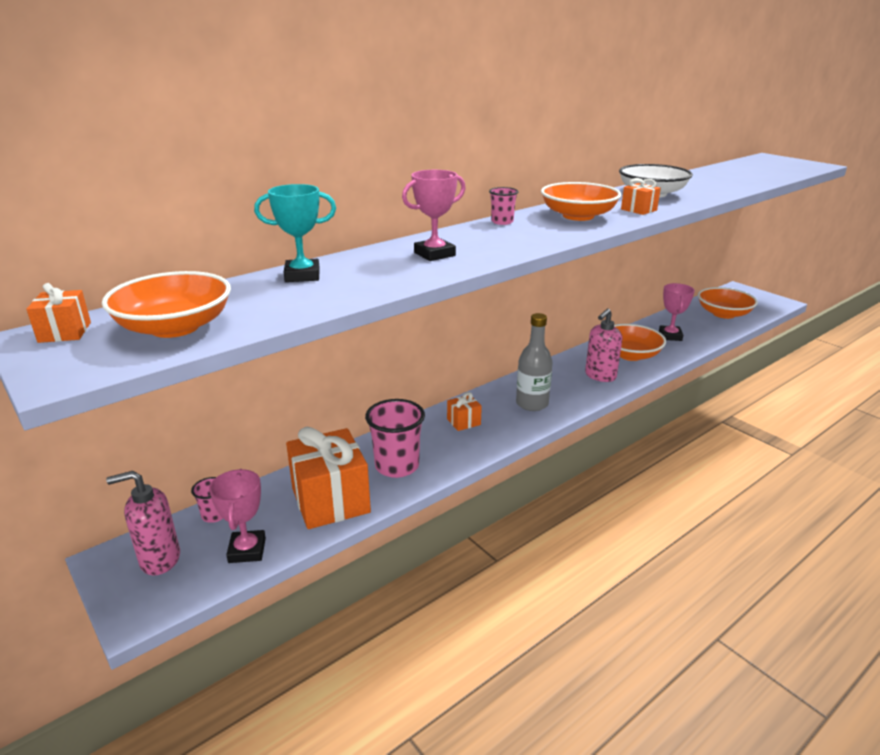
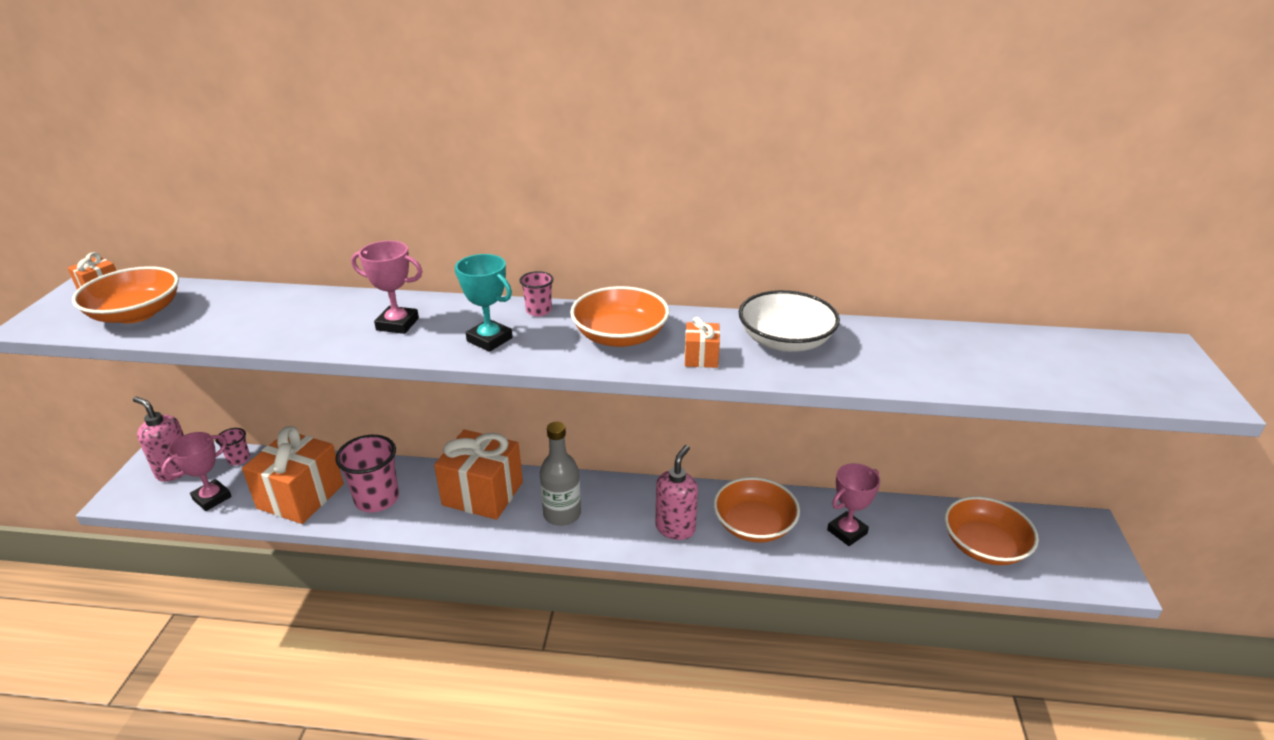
camera: 45 degrees right, 5 degrees up
(302, 275) = (282, 302): turquoise trophy -> turquoise trophy (489, 339)
(463, 422) = (482, 494): orange gift -> orange gift, size x2.19
(600, 376) = (675, 528): pink soap dispenser -> pink soap dispenser turned 120 degrees clockwise

